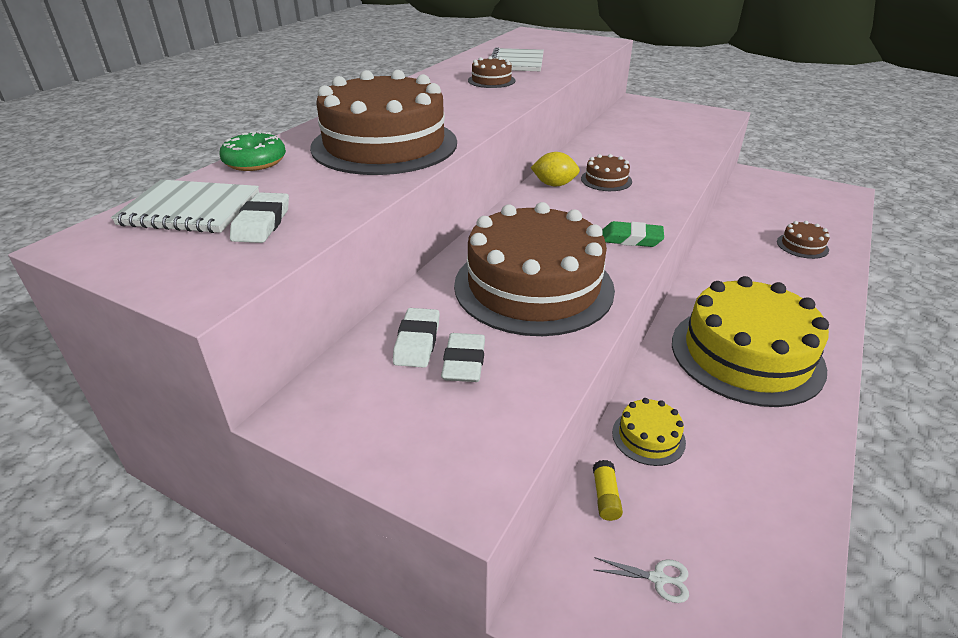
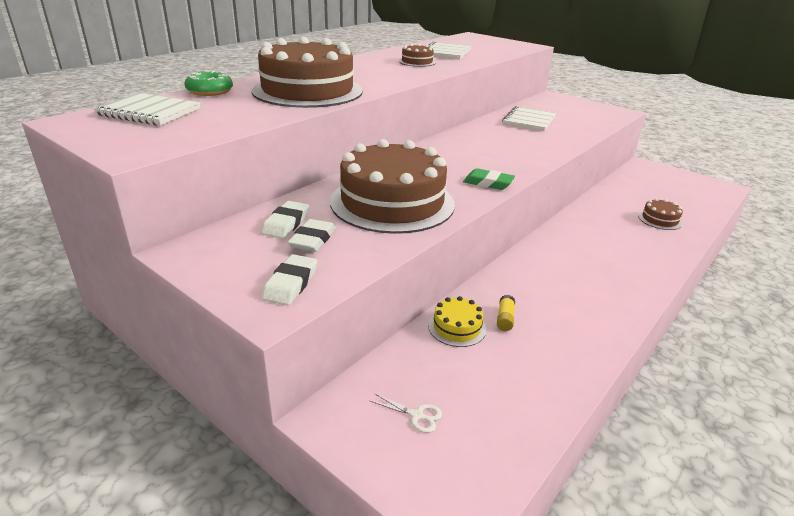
camera: 10 degrees right, 5 degrees down
(262, 223) = (191, 124): white eraser -> white eraser (291, 284)
(554, 185) = (448, 143): yellow lemon -> none
(605, 496) = (403, 359): yellow glue stick -> yellow glue stick (505, 319)
(606, 180) = (492, 144): brown cake -> none
(630, 139) = (529, 121): none -> white notebook
(746, 354) = (568, 286): yellow cake -> none

